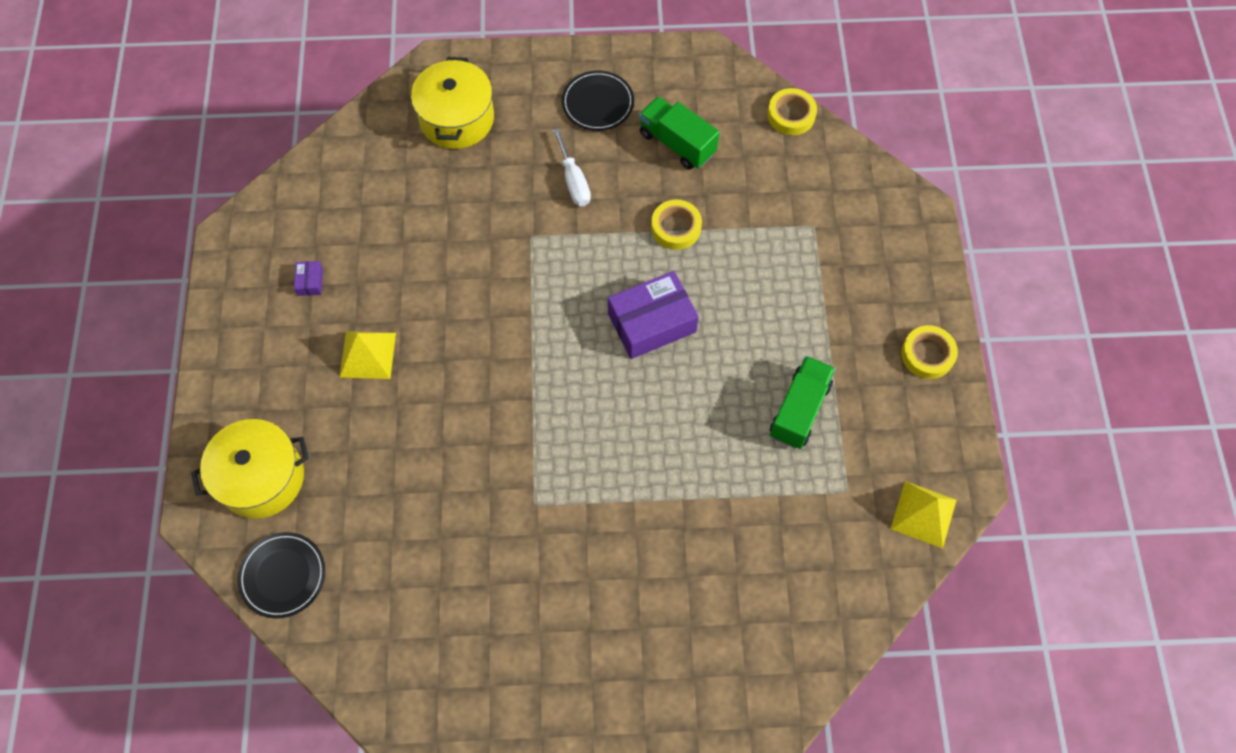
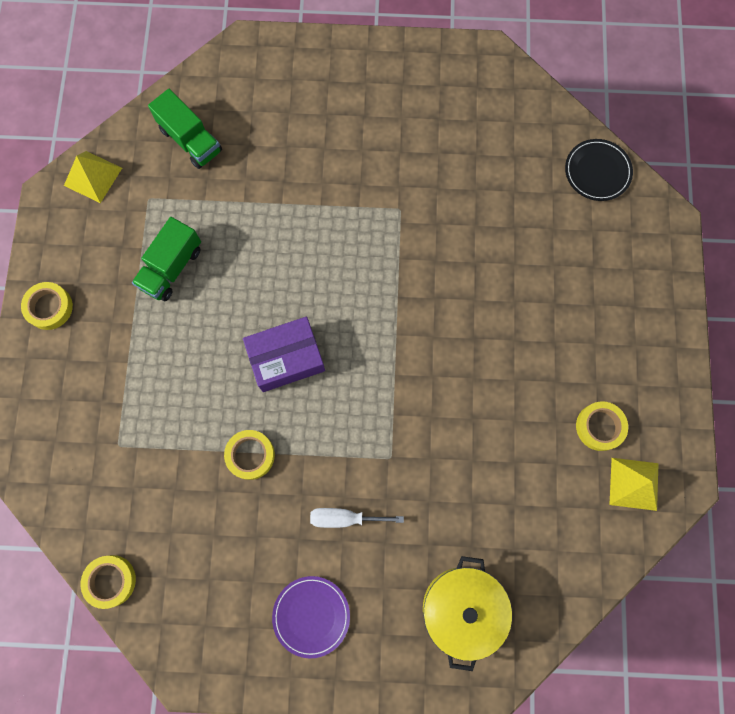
camera: 175 degrees left, 10 degrees up
(261, 478) = (623, 248): yellow pot -> none
(310, 281) = (599, 427): purple box -> yellow tape
(367, 355) = (541, 349): yellow pyramid -> yellow pyramid (634, 483)
(574, 181) = (344, 518): white screwdriver -> white screwdriver turned 75 degrees counterclockwise
(598, 103) = (311, 616): black plate -> purple plate
(677, 143) = (235, 555): green truck -> green truck (190, 140)

